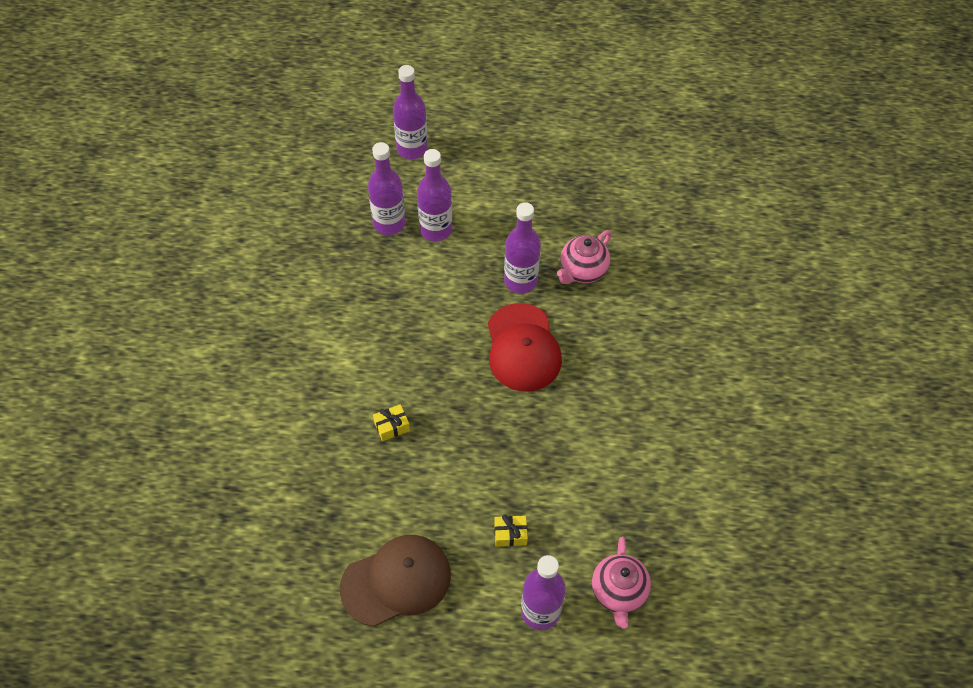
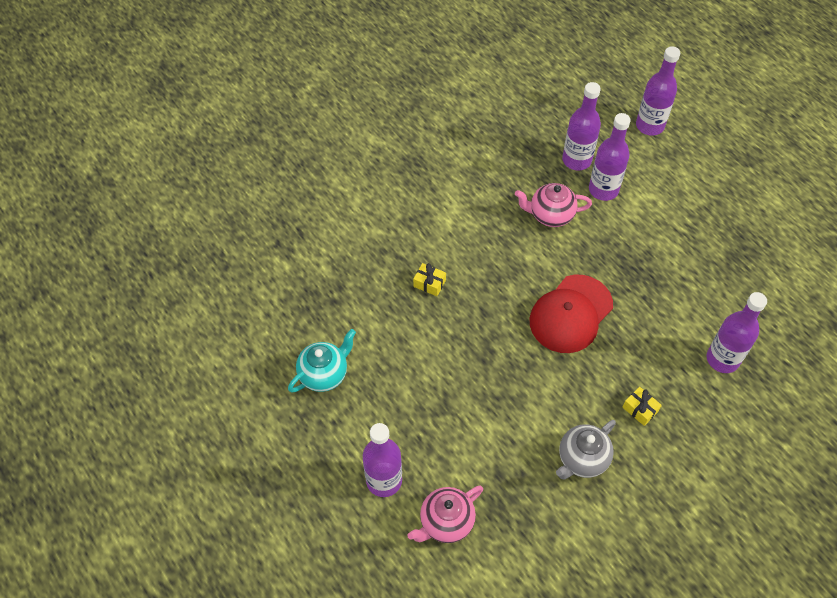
camera: 50 degrees right, 0 degrees up
(396, 581) = (324, 374): brown cap -> turquoise teapot
(510, 534) = (422, 417): yellow gift -> yellow gift (640, 409)
(520, 281) = (622, 271): purple bottle -> purple bottle (722, 359)
(582, 271) = (675, 303): pink teapot -> pink teapot (550, 215)
(652, 447) = (582, 459): none -> grey teapot

